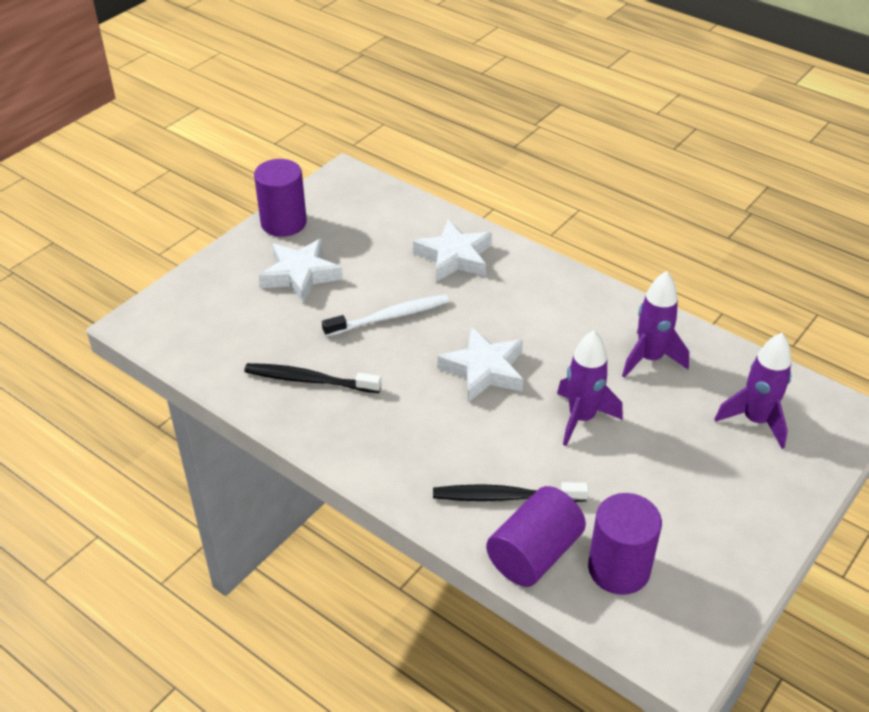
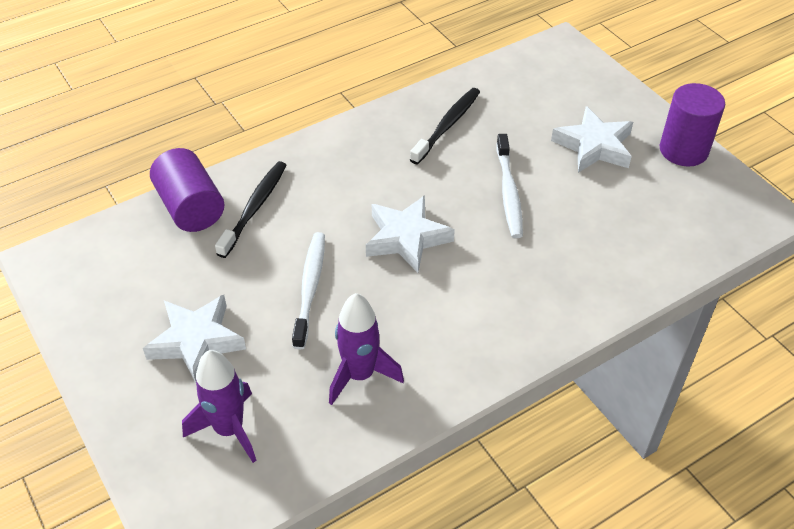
camera: 110 degrees right, 5 degrees up
(454, 257) = (587, 265): white star -> white star (196, 341)
(581, 418) = (310, 288): purple rocket -> white toothbrush
(619, 569) = (142, 252): purple cylinder -> none

